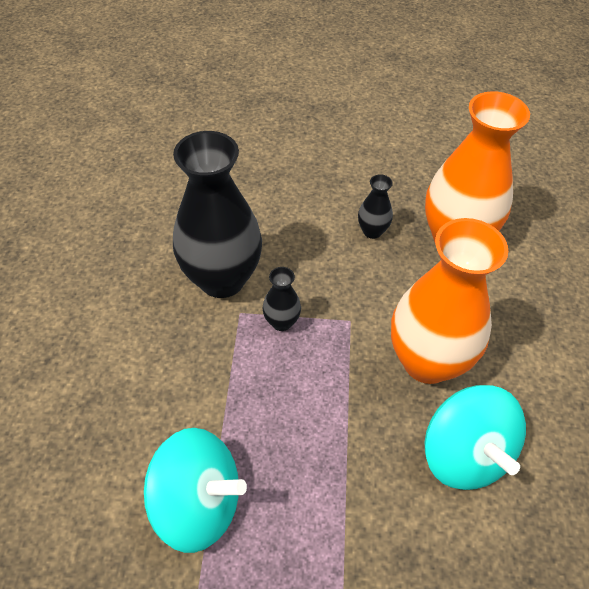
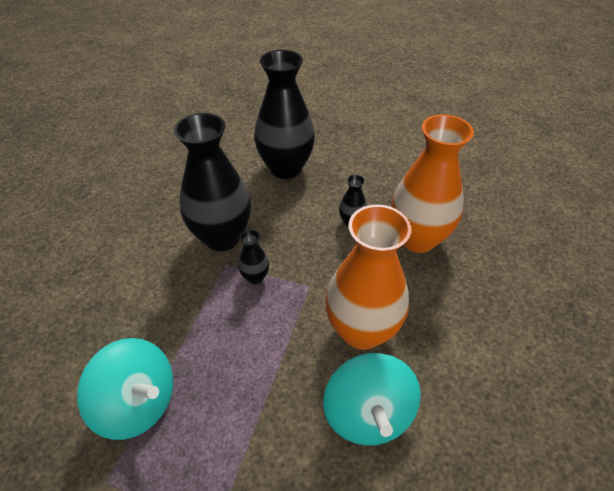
camera: 15 degrees right, 5 degrees down
(269, 175) = (286, 168): none -> black vase

